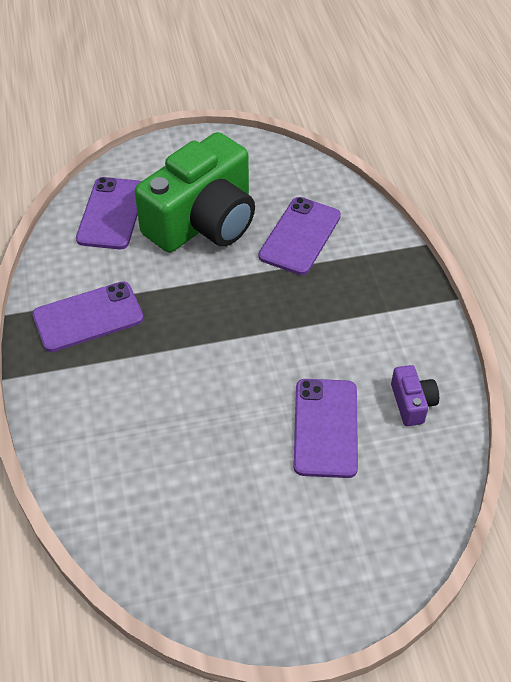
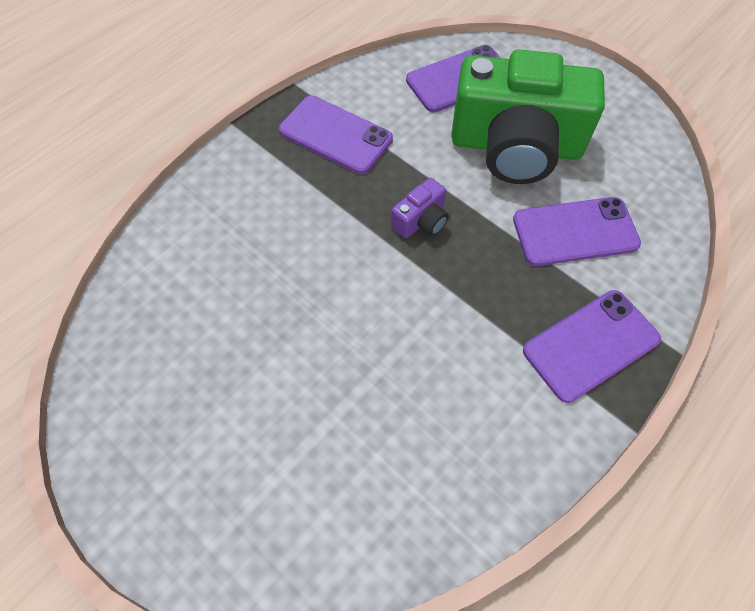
camera: 55 degrees right, 10 degrees up
(325, 427) = (359, 397): purple phone -> purple phone (590, 345)
(412, 403) = (453, 465): purple camera -> purple camera (421, 221)

